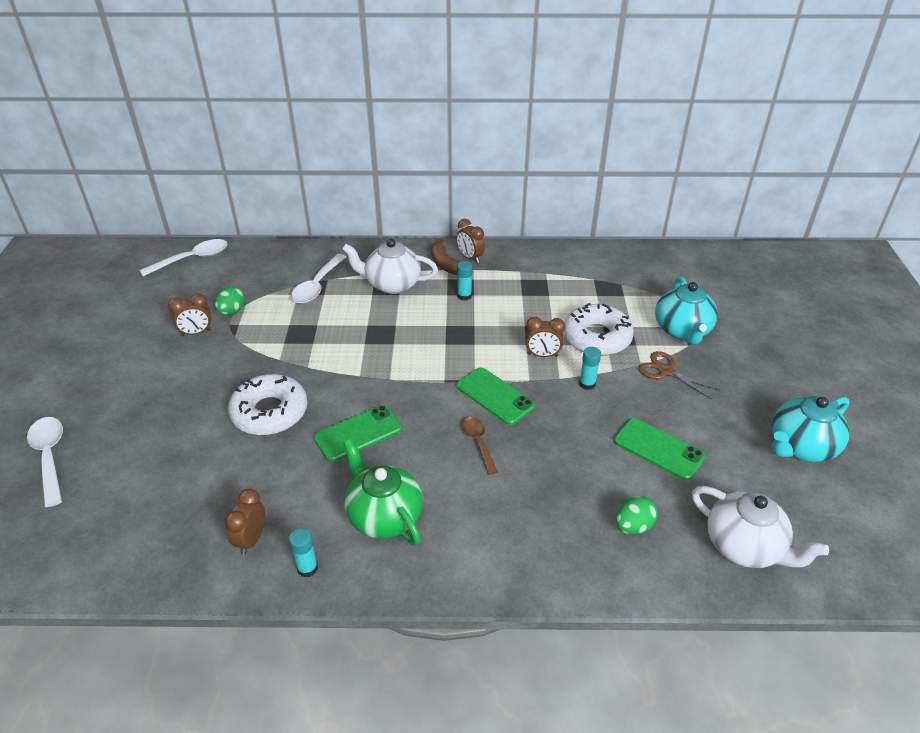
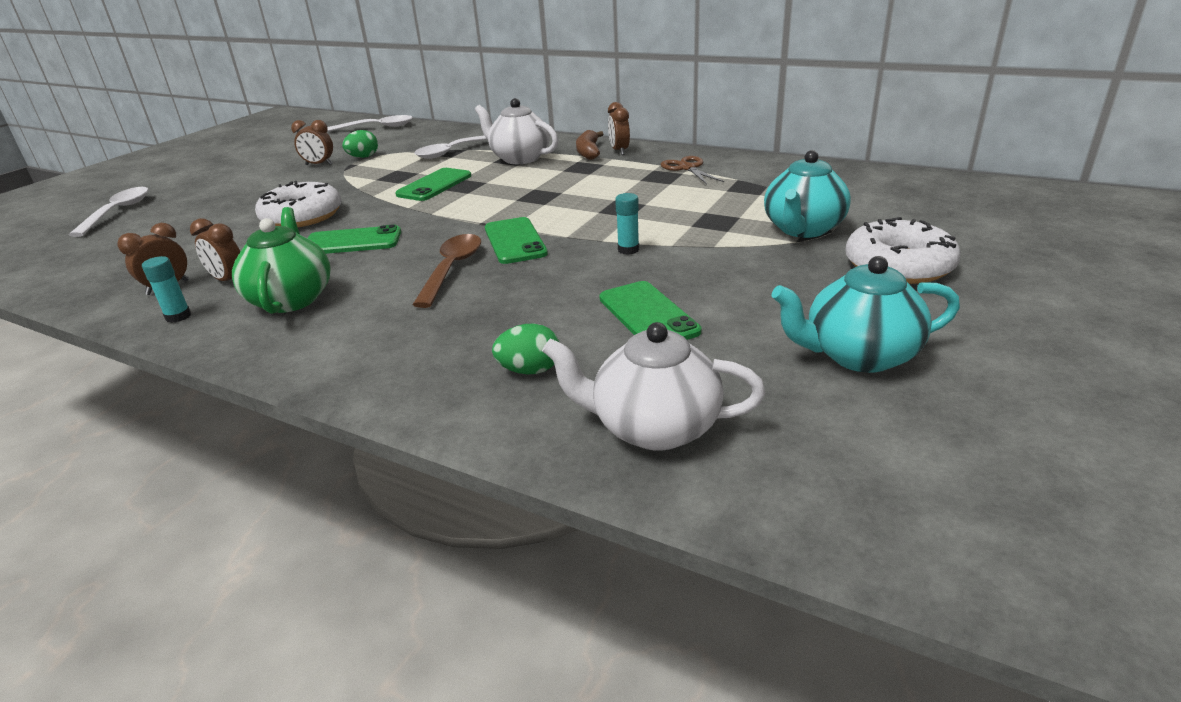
camera: 30 degrees right, 10 degrees down
(351, 339) = (434, 185): none -> green phone
(464, 296) = (579, 173): turquoise glue stick -> none
(478, 443) = (452, 269): brown spoon -> brown spoon, size x1.55
(542, 355) = (606, 222): brown clock -> brown clock (229, 281)
(596, 337) = (685, 219): white donut -> white donut (898, 265)
(666, 371) = (740, 256): brown scissors -> brown scissors (687, 168)
(744, 546) = (654, 427): white teapot -> white teapot turned 120 degrees clockwise

